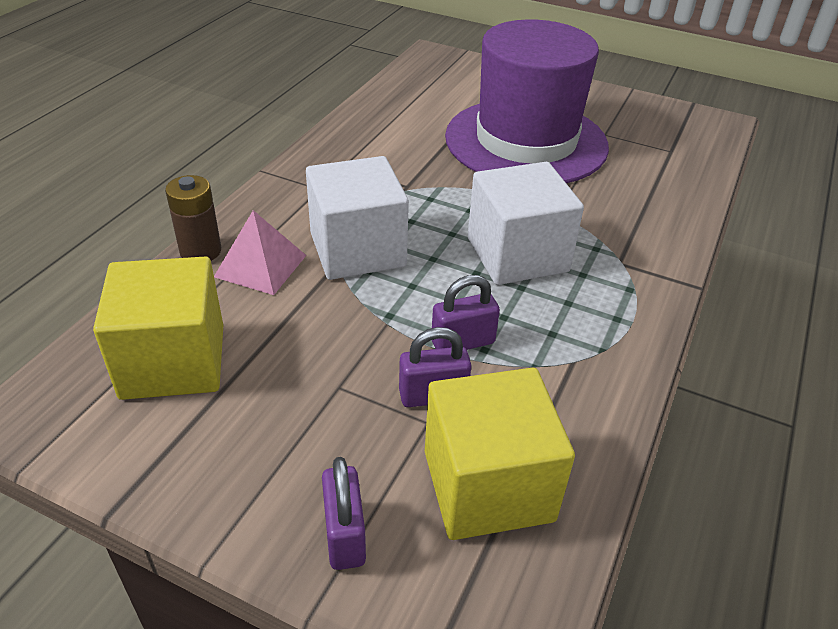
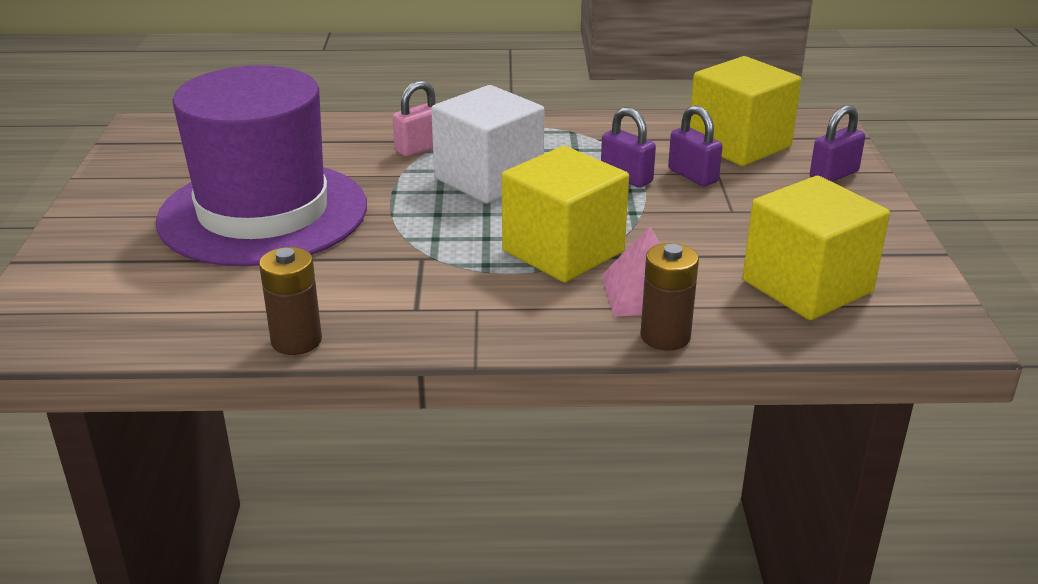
camera: 115 degrees left, 10 degrees down
(348, 122) = (296, 341): none -> brown battery
(357, 250) = (563, 251): white cube -> yellow cube
(607, 237) = (420, 148): none -> pink padlock

